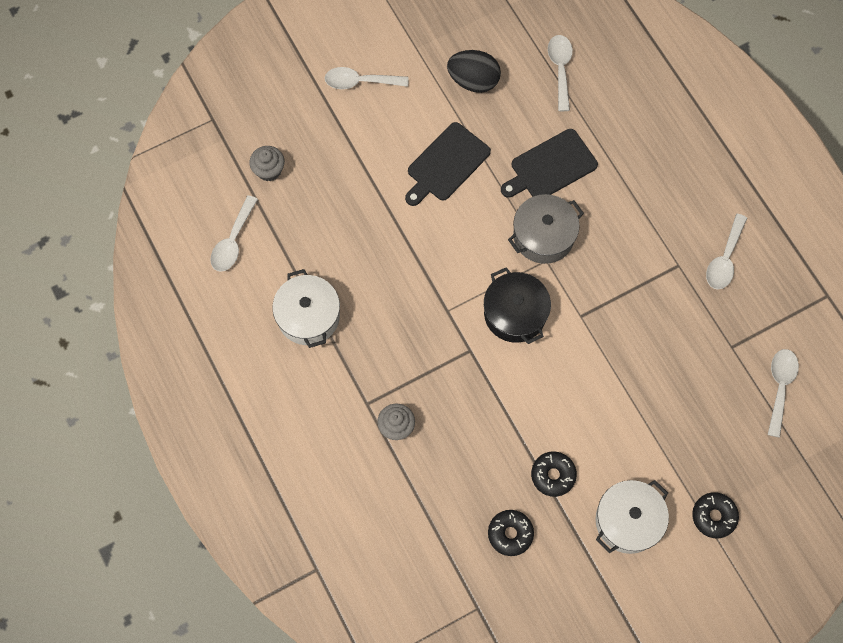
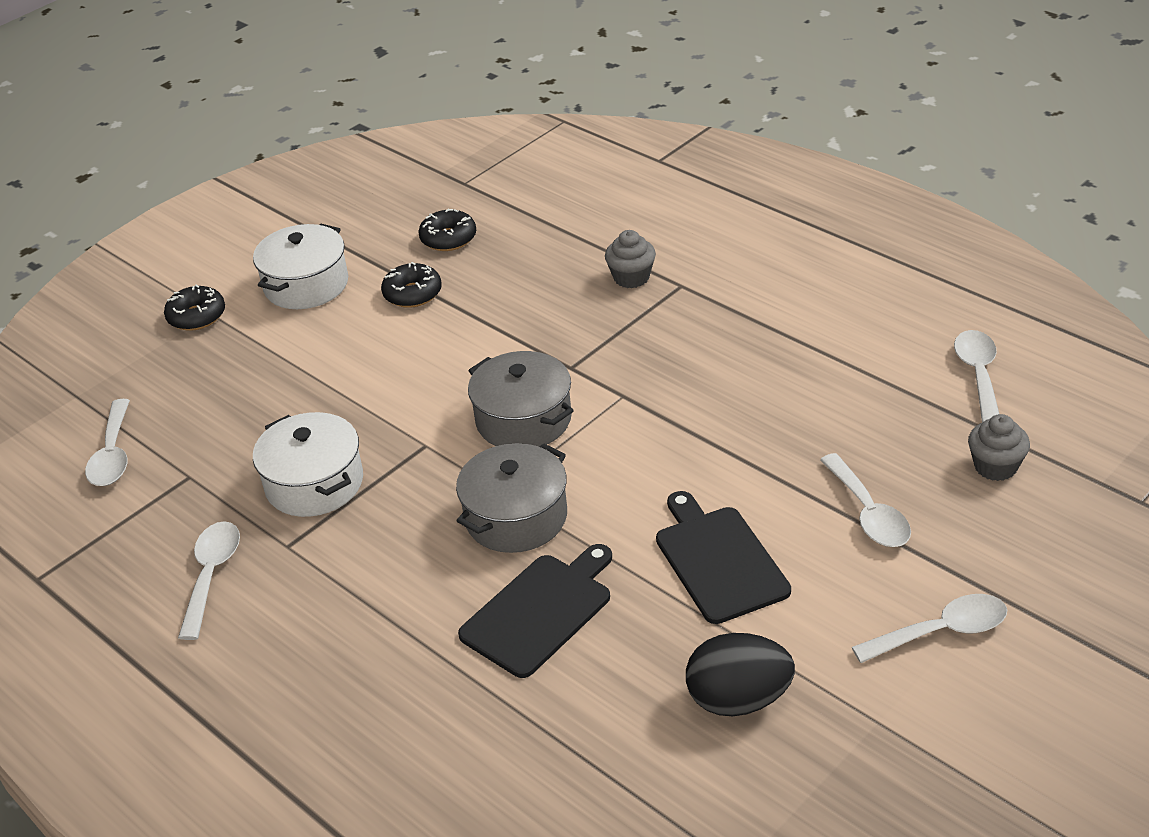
camera: 165 degrees right, 30 degrees down
(308, 316) = (812, 336): white pot -> white pot (314, 483)
(446, 164) = (718, 560): black cutting board -> black cutting board turned 45 degrees counterclockwise
(515, 313) = (523, 420): black pot -> grey pot
(560, 69) = (582, 774): white spoon -> white spoon (868, 513)

